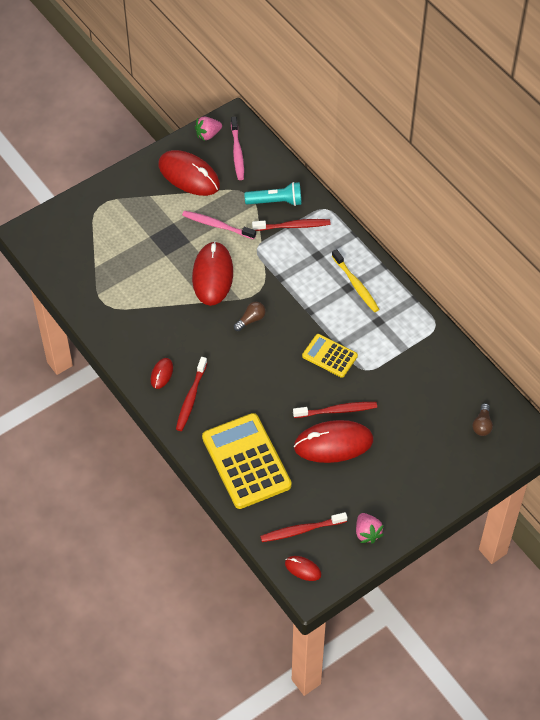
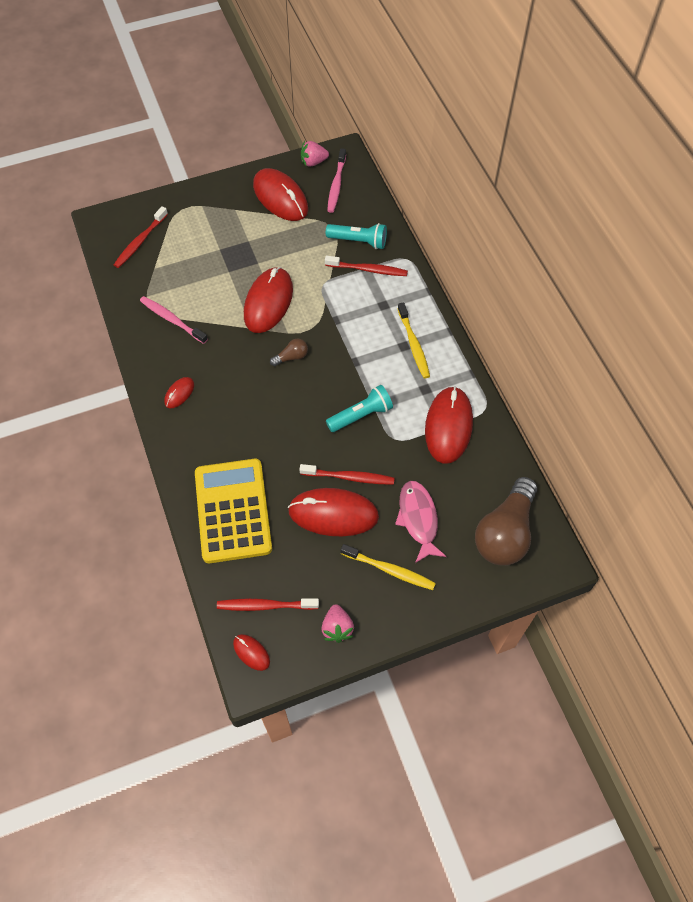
camera: 15 degrees right, 5 degrees up
(191, 398) = (200, 426): red toothbrush -> red toothbrush (140, 241)
(217, 225) = (291, 252): pink toothbrush -> pink toothbrush (172, 320)
(329, 356) = (361, 415): yellow calculator -> turquoise flashlight
(396, 477) = (390, 570): none -> yellow toothbrush
(406, 431) = (418, 519): none -> pink fish
(408, 348) = (448, 426): none -> red mouse
(482, 425) = (505, 532): brown light bulb -> brown light bulb, size x2.32

